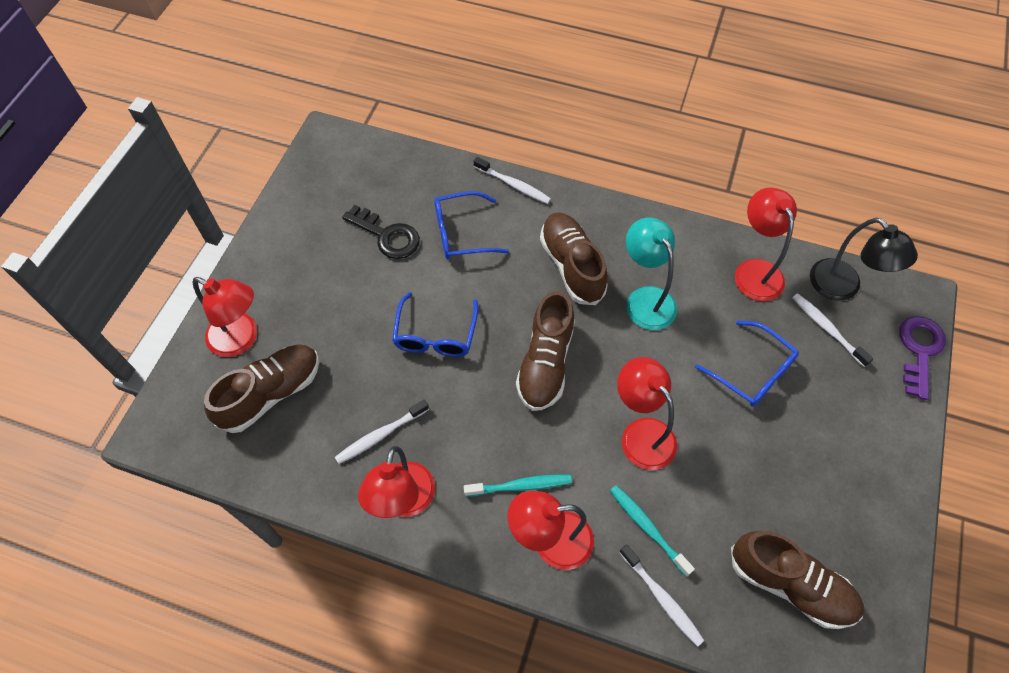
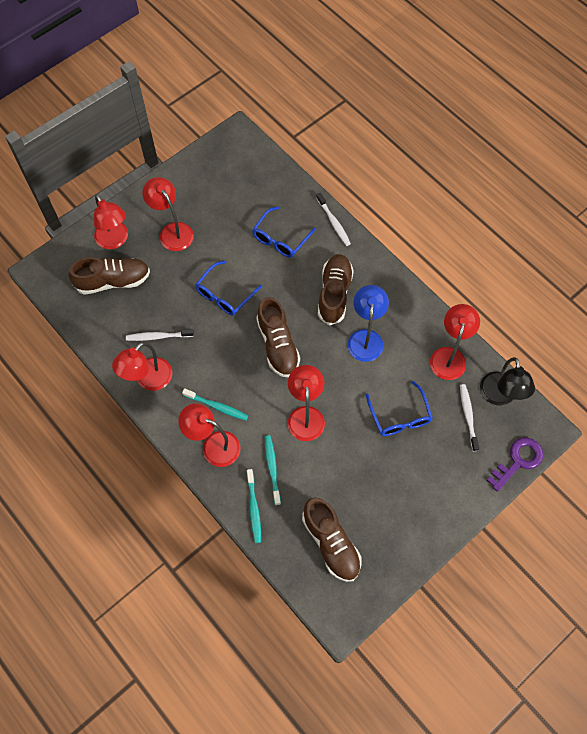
camera: 30 degrees right, 5 degrees up
(314, 290) = (172, 231): none -> red lamp
(387, 236) = (235, 218): black key -> none
(461, 233) = (280, 238): blue glasses -> blue glasses turned 75 degrees counterclockwise
(545, 363) = (278, 345): brown shoe -> brown shoe turned 60 degrees counterclockwise
(645, 299) = (365, 338): turquoise lamp -> blue lamp
(662, 598) = (254, 508): white toothbrush -> turquoise toothbrush

